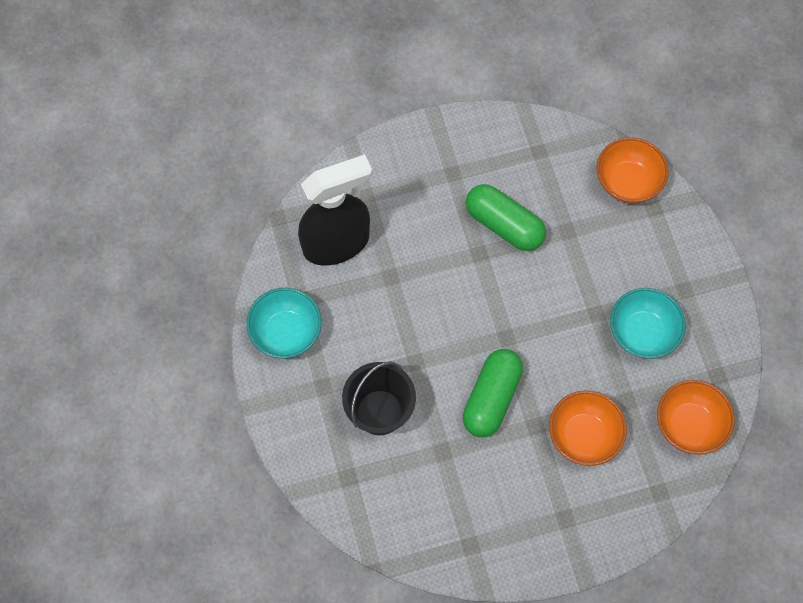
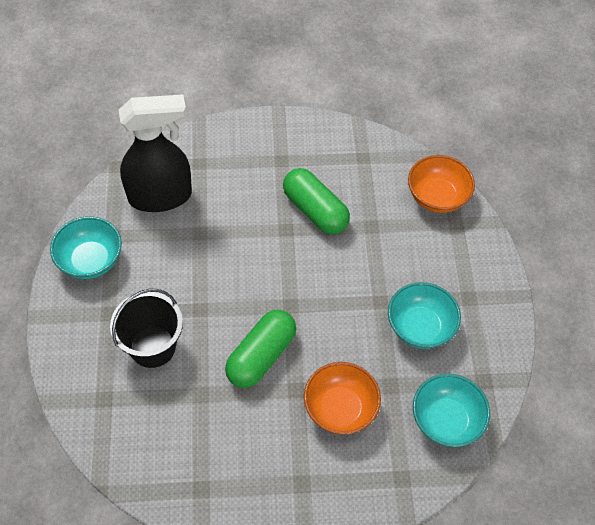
camera: 10 degrees right, 10 degrees down
(689, 425) = (446, 420): orange bowl -> turquoise bowl

